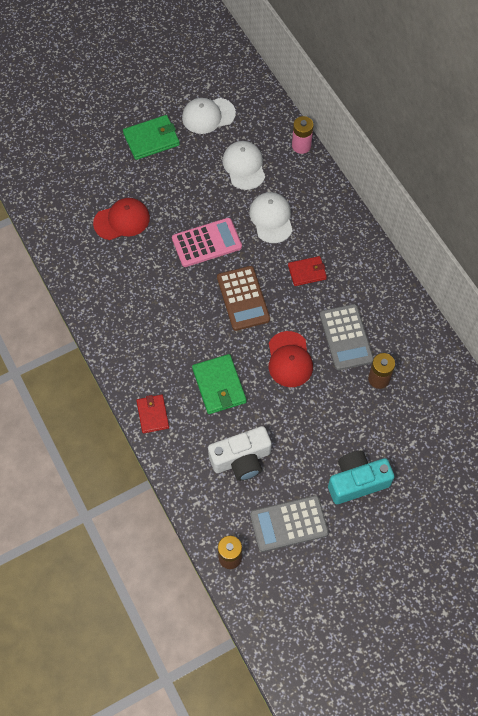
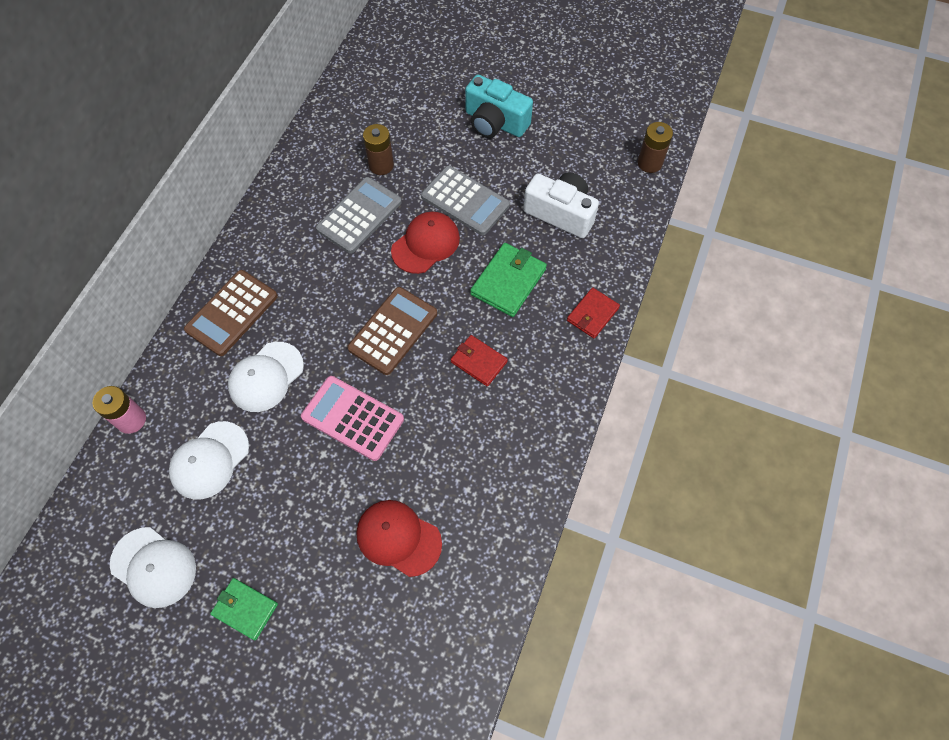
camera: 130 degrees left, 0 degrees up
(151, 139) = (245, 609): green wallet -> green wallet, size x0.66
(289, 523) = (579, 143): grey calculator -> grey calculator (465, 201)
(307, 272) = (310, 296): red wallet -> red wallet (478, 361)
(331, 226) = (232, 313): none -> brown calculator

